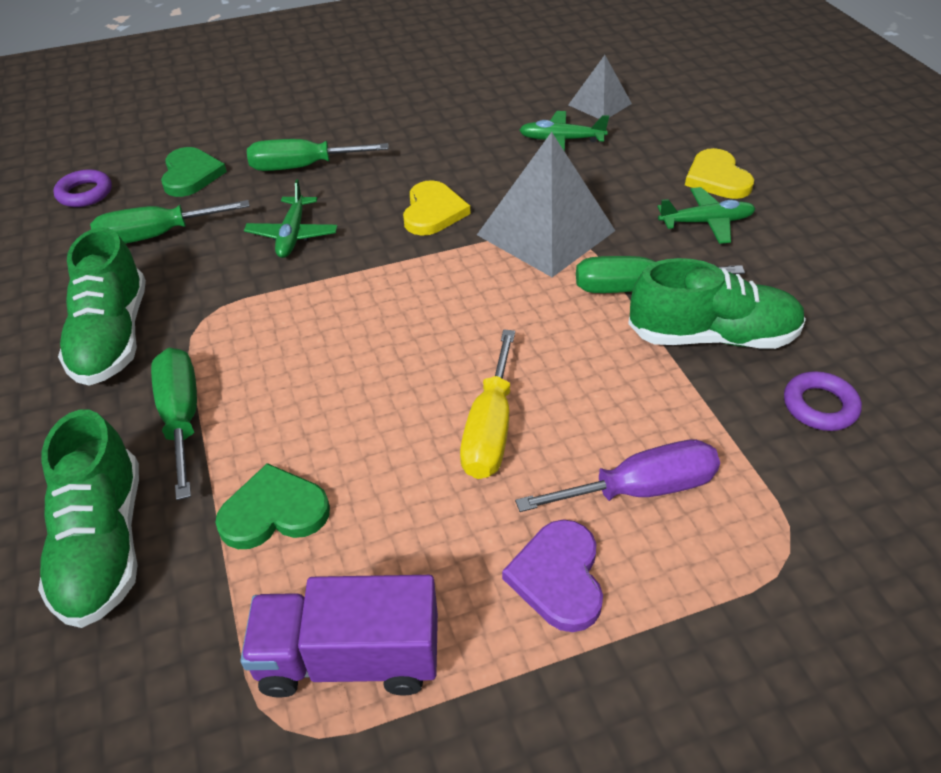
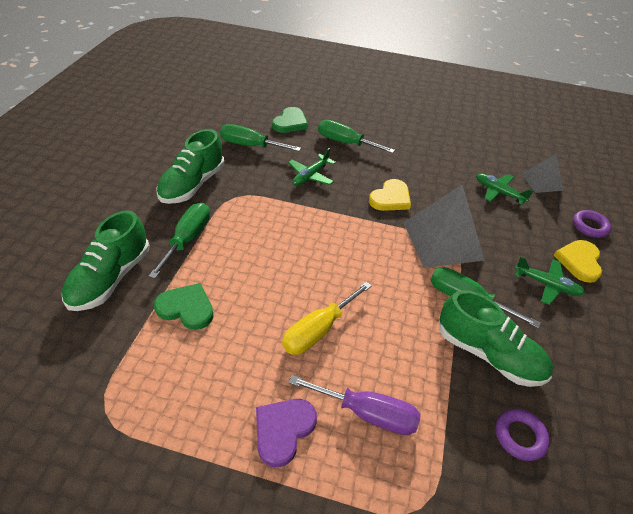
camera: 30 degrees right, 0 degrees up
(85, 193) = (238, 110): purple ring -> purple ring (589, 226)
(349, 658) = (157, 400): purple truck -> none

